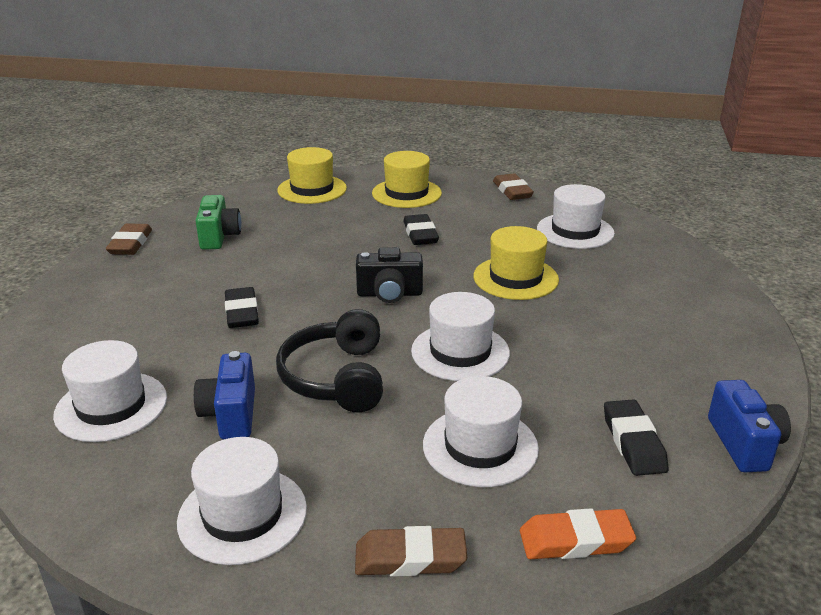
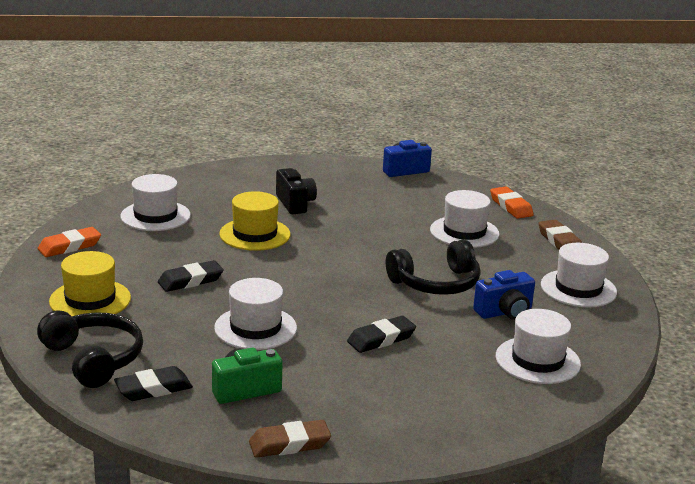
camera: 110 degrees left, 5 degrees down
(312, 189) = (93, 359): yellow hat -> black headphones
(389, 294) = (310, 280): black camera -> black camera (295, 204)
(460, 352) = (373, 246): white hat -> white hat (255, 328)
(512, 191) = (69, 246): brown eraser -> orange eraser
(633, 442) = (425, 195): black eraser -> black eraser (153, 389)

